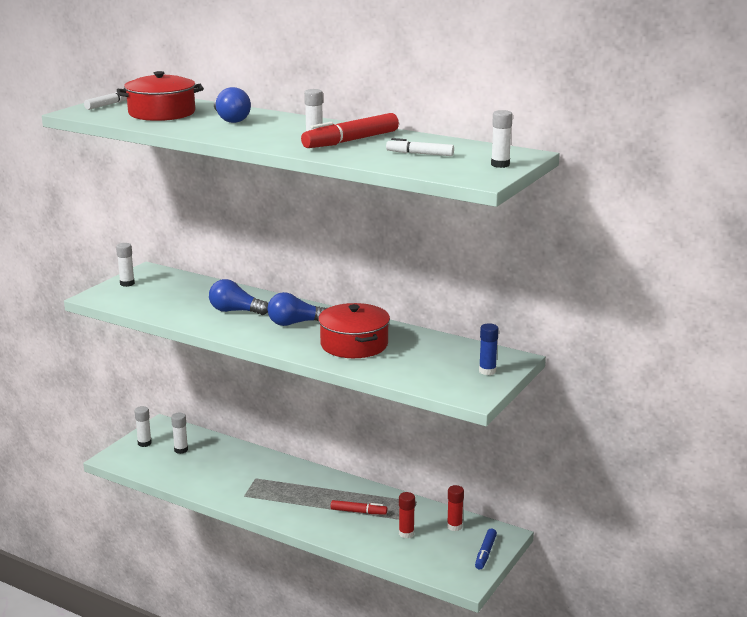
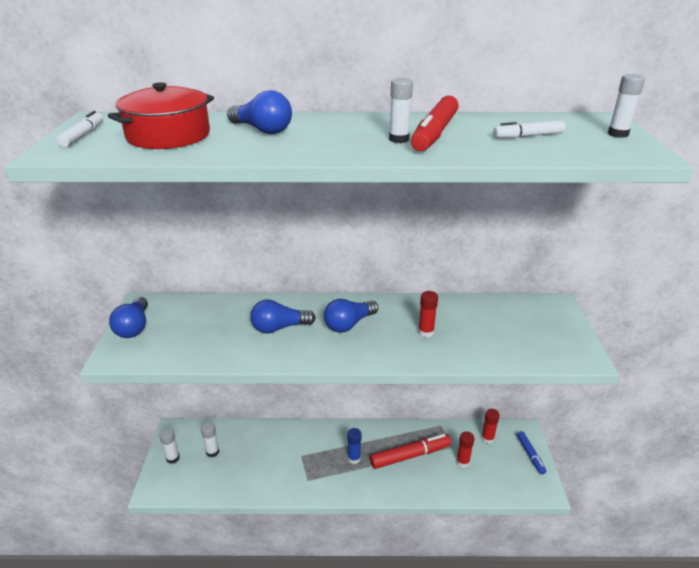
camera: 30 degrees left, 10 degrees up
(127, 283) = (134, 327): white glue stick -> blue light bulb
(354, 344) = (426, 332): red pot -> red glue stick
(358, 512) = (410, 455): red marker -> red marker, size x1.72
(487, 371) = (558, 324): blue glue stick -> blue glue stick (354, 458)

